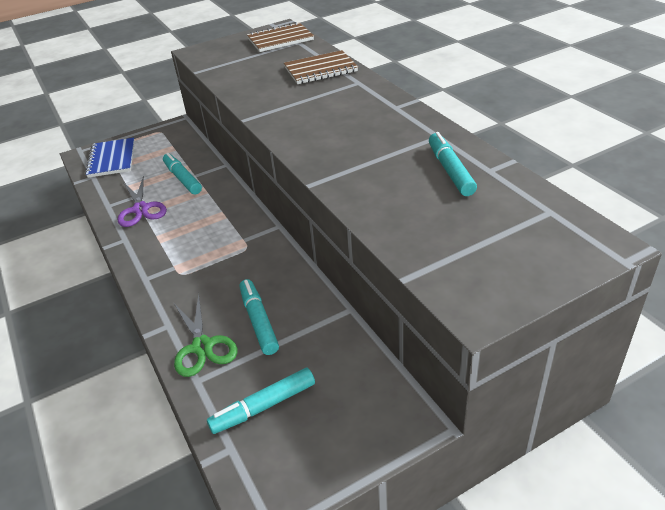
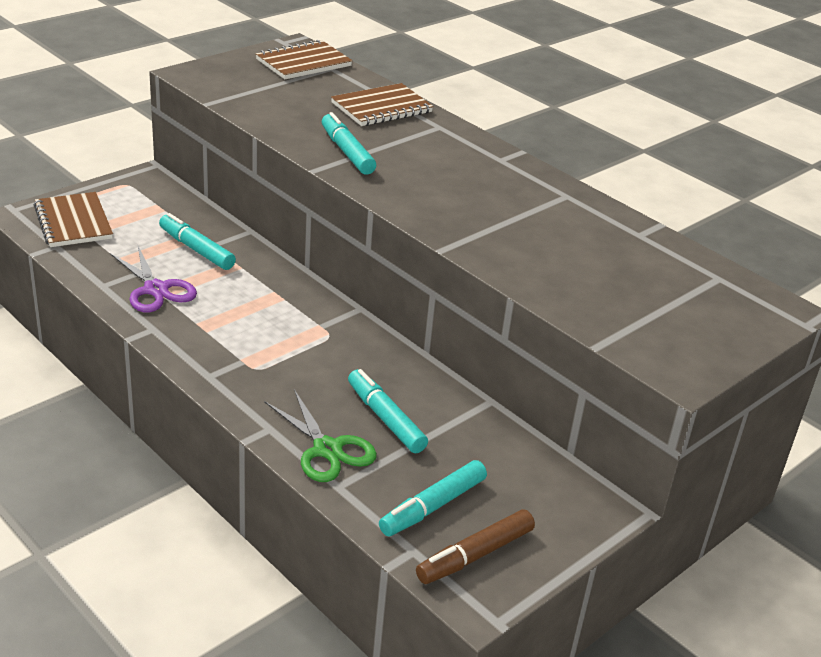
camera: 20 degrees left, 5 degrees down
(112, 159) = (73, 222): blue notebook -> brown notebook
(280, 459) = (475, 555): none -> brown marker
(450, 170) = (597, 234): turquoise marker -> turquoise marker (347, 152)

